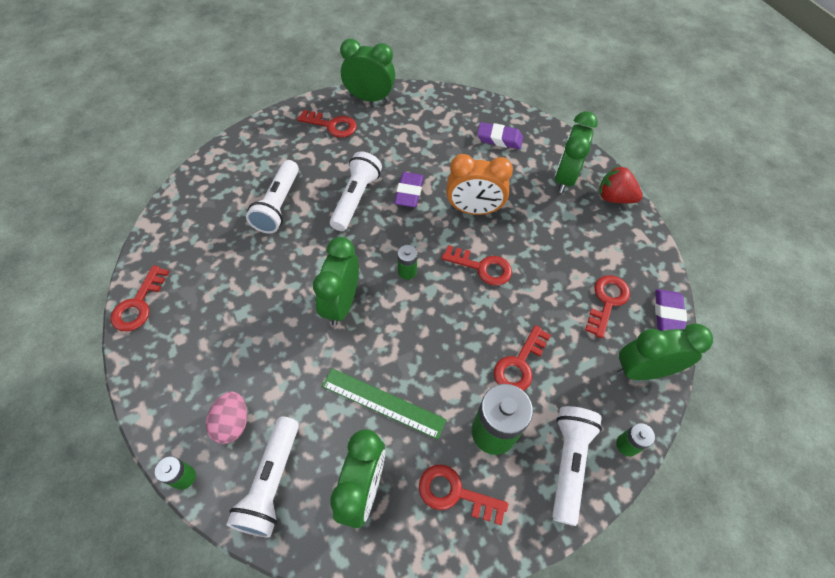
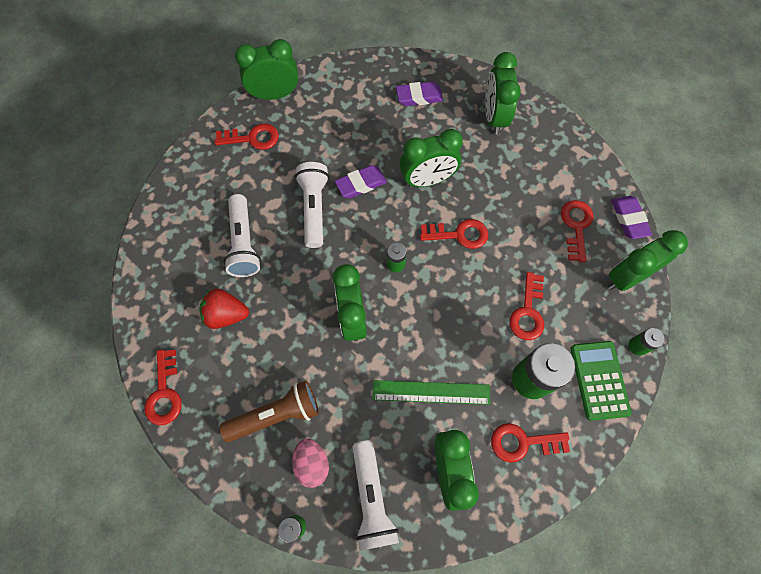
camera: 20 degrees left, 10 degrees up
(224, 363) = (276, 415): none -> brown flashlight
(409, 192) = (361, 184): purple eraser -> purple eraser turned 75 degrees clockwise
(473, 210) = (427, 180): orange clock -> green clock
(568, 463) = (599, 380): white flashlight -> green calculator
(614, 197) = (544, 122): red strawberry -> red strawberry (226, 314)

